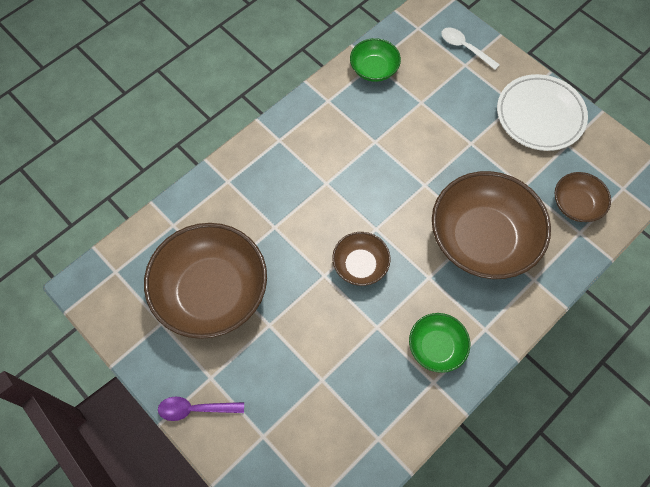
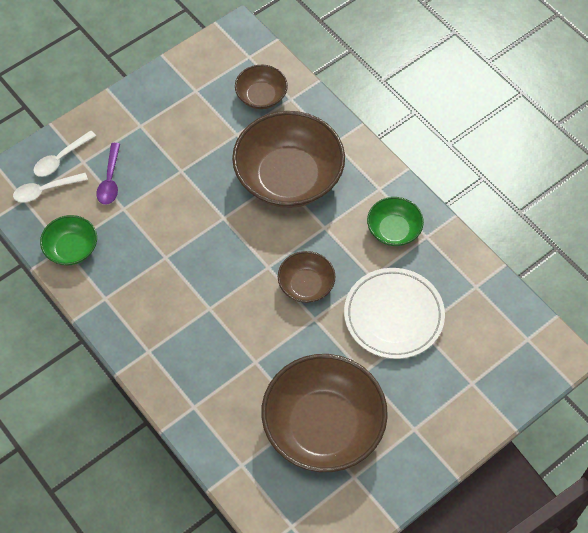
camera: 85 degrees left, 5 degrees down
(195, 409) = (445, 443): purple spoon -> purple spoon (110, 180)
(430, 42) = (45, 190): none -> white spoon
(540, 115) = (158, 107): white plate -> white plate (393, 315)

